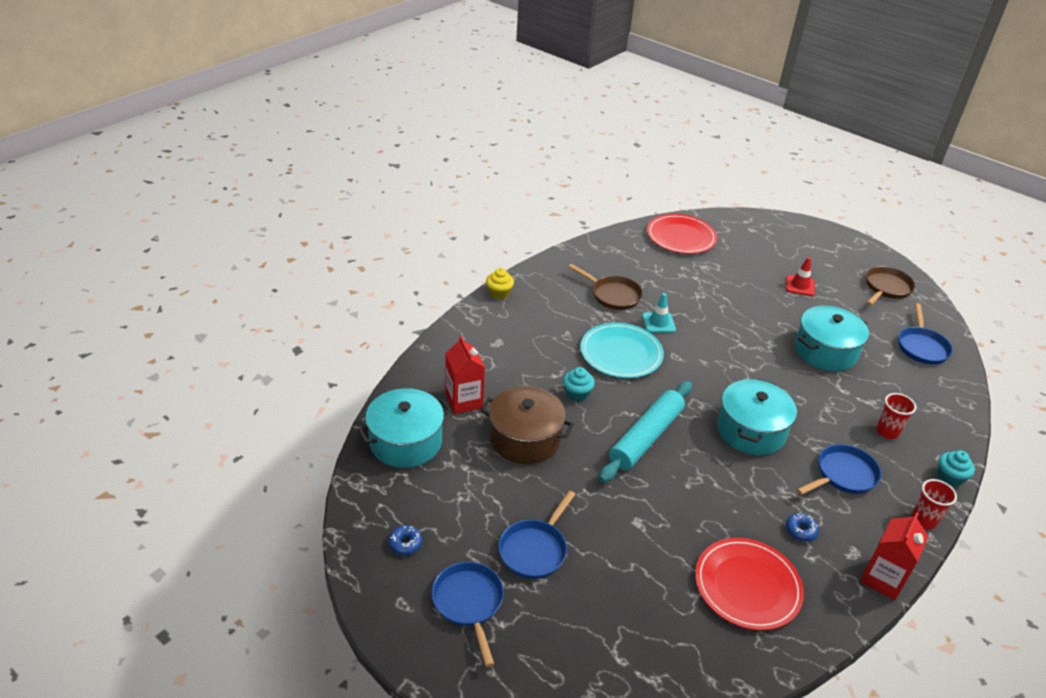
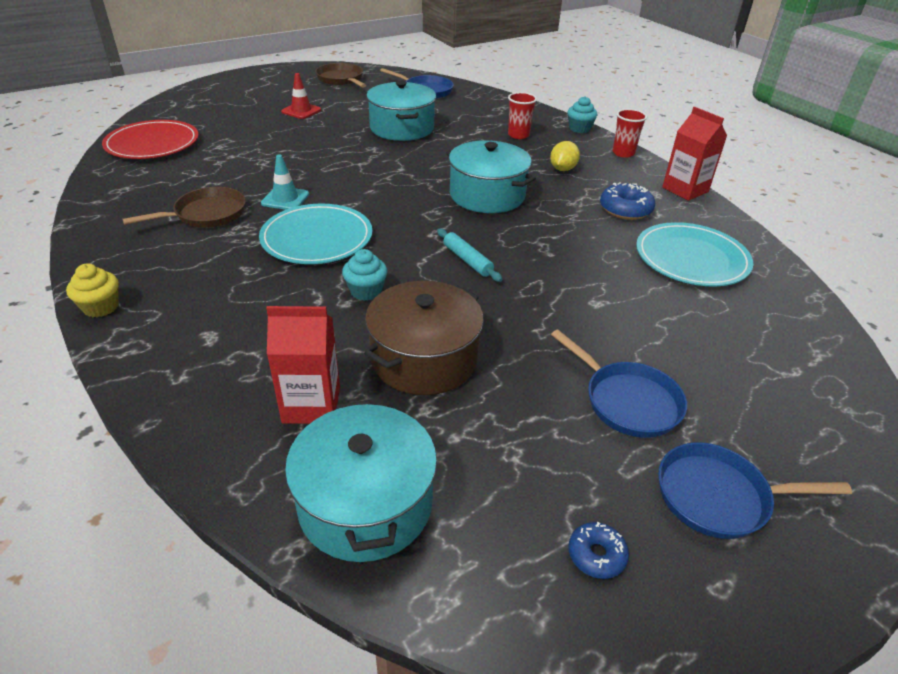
camera: 70 degrees left, 0 degrees up
(646, 437) = (467, 260): turquoise rolling pin -> turquoise rolling pin, size x0.49
(747, 586) = (691, 258): red plate -> turquoise plate
(800, 530) = (625, 209): blue donut -> blue donut, size x1.66
(843, 475) = (562, 169): blue pan -> yellow lemon

